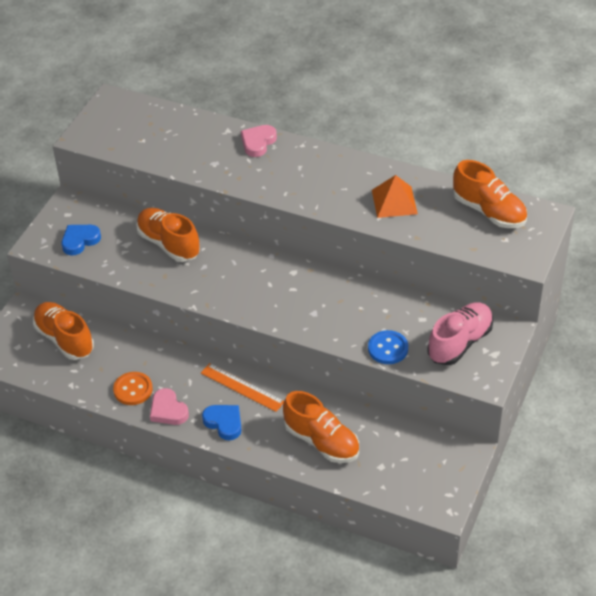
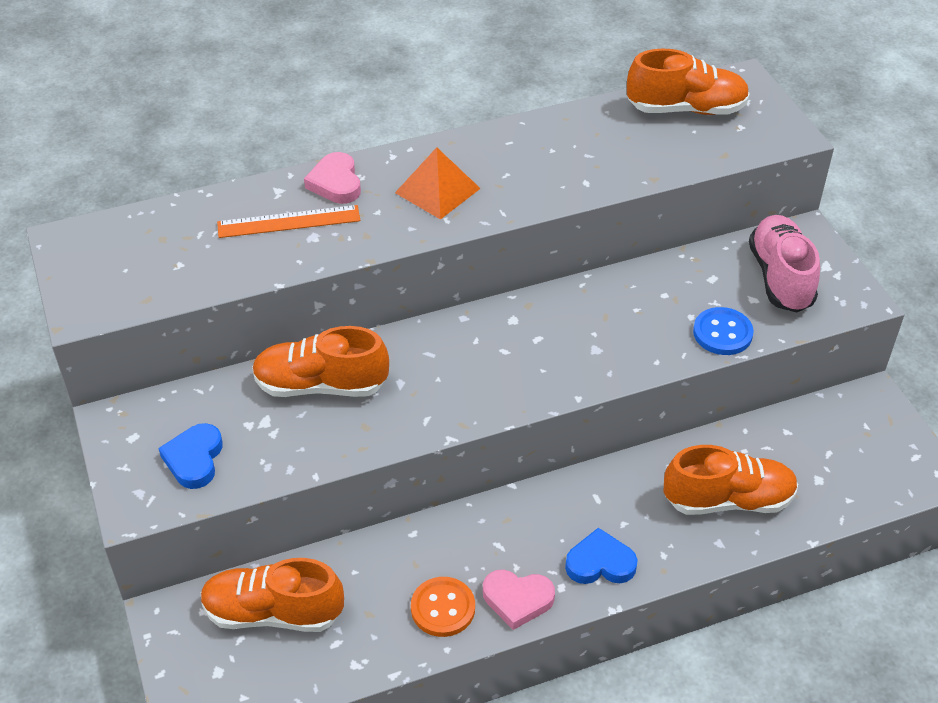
camera: 45 degrees left, 0 degrees up
(242, 387) = (567, 506): orange ruler -> orange ruler (289, 221)
(394, 202) = (579, 156): orange pyramid -> orange pyramid (437, 190)

